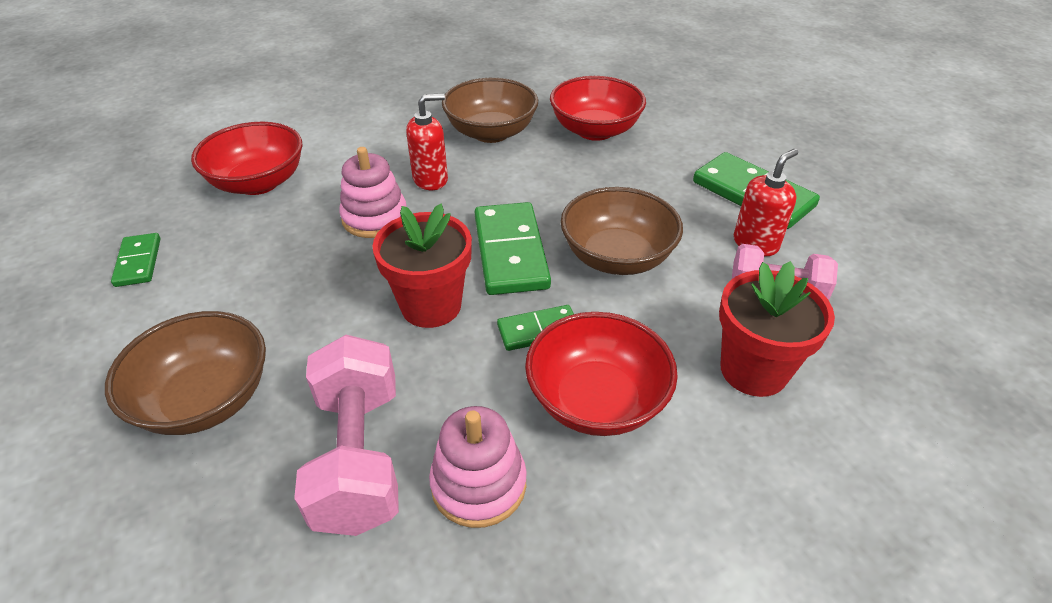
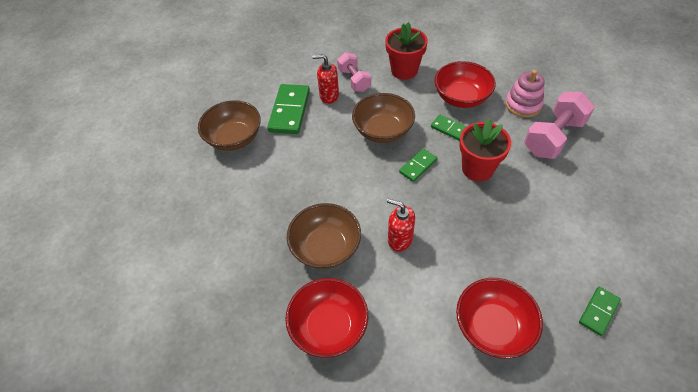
camera: 125 degrees left, 10 degrees up
(205, 399) = (597, 198): brown bowl -> brown bowl (234, 138)
(375, 218) = (454, 237): pink stacking toy -> none
(511, 252) = (418, 166): green domino -> green domino, size x0.56
(595, 130) = (279, 199): red bowl -> red bowl (329, 326)

